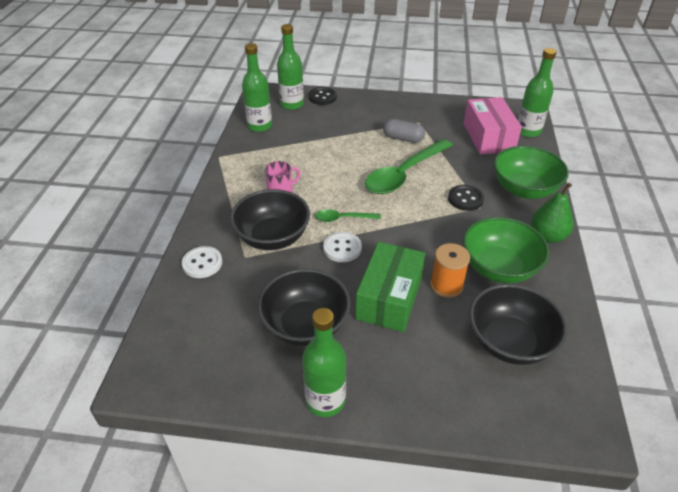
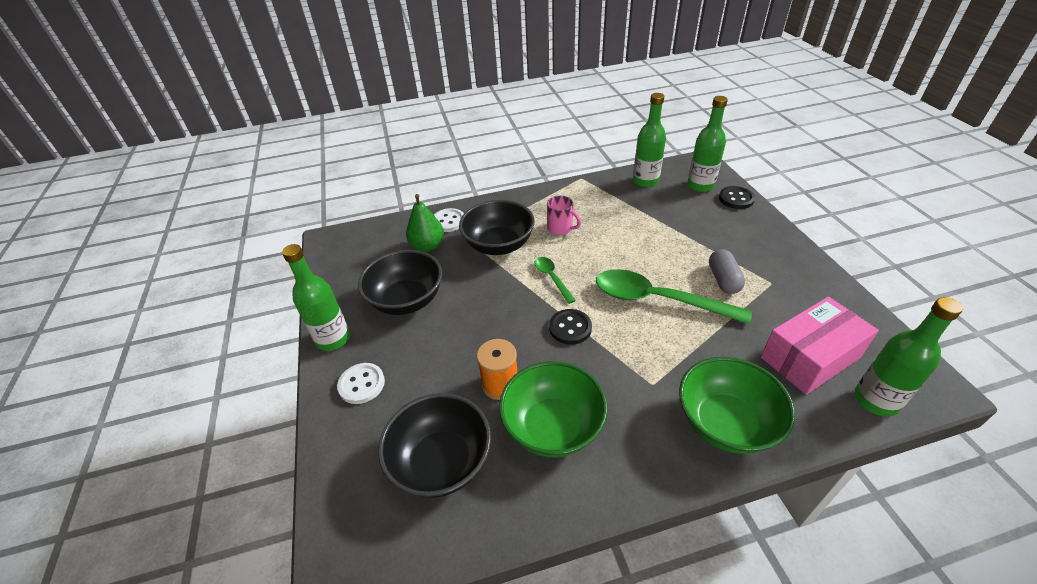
camera: 70 degrees right, 0 degrees up
(342, 248) = (510, 291): white button -> white button (361, 384)
(389, 298) = (461, 344): green box -> none
(465, 199) = (656, 365): black button -> black button (570, 328)
(547, 236) = (645, 470): green pear -> green pear (428, 246)

